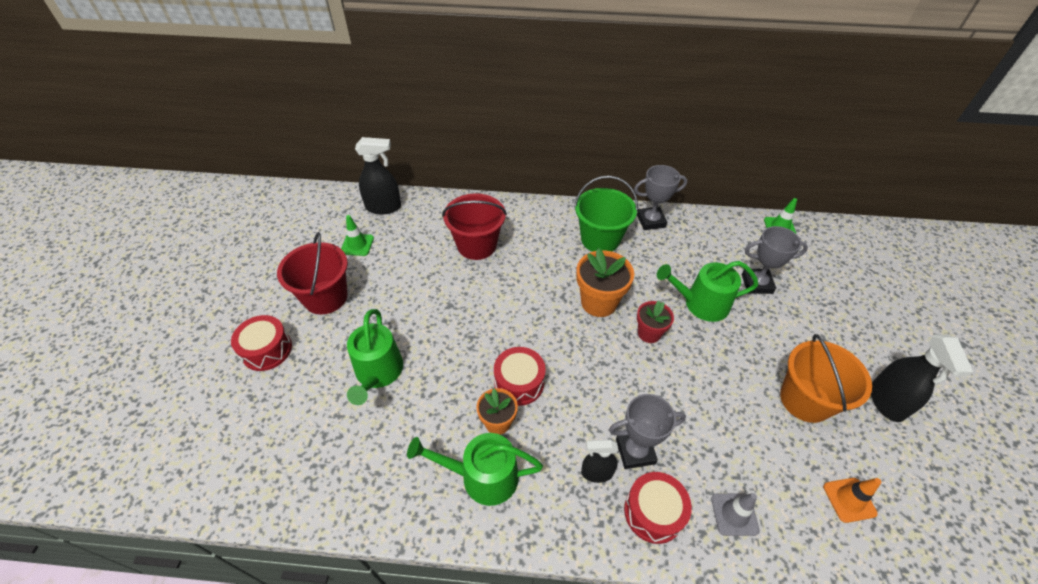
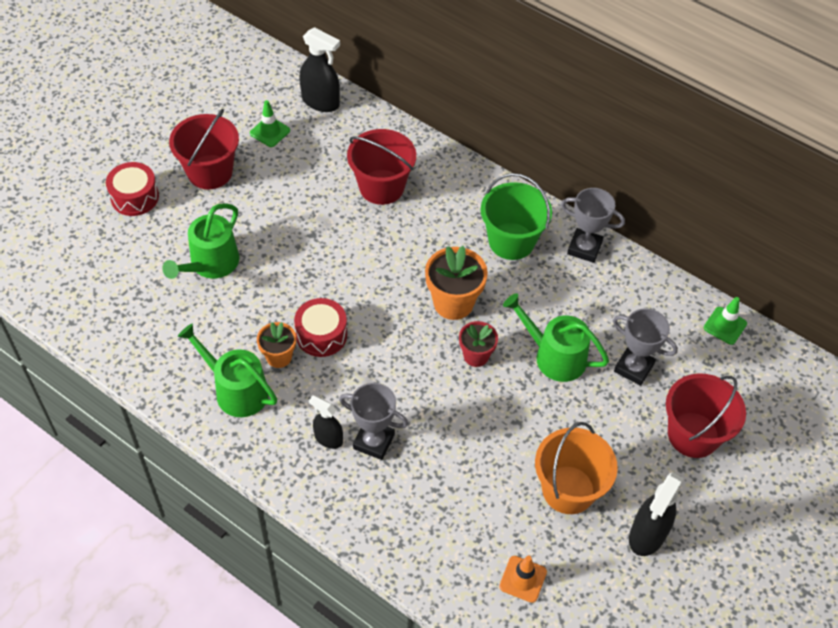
camera: 30 degrees right, 5 degrees up
(653, 512) = (349, 491): red drum -> none
(734, 514) = (413, 531): grey traffic cone -> none
(836, 309) = (693, 435): none -> red bucket

